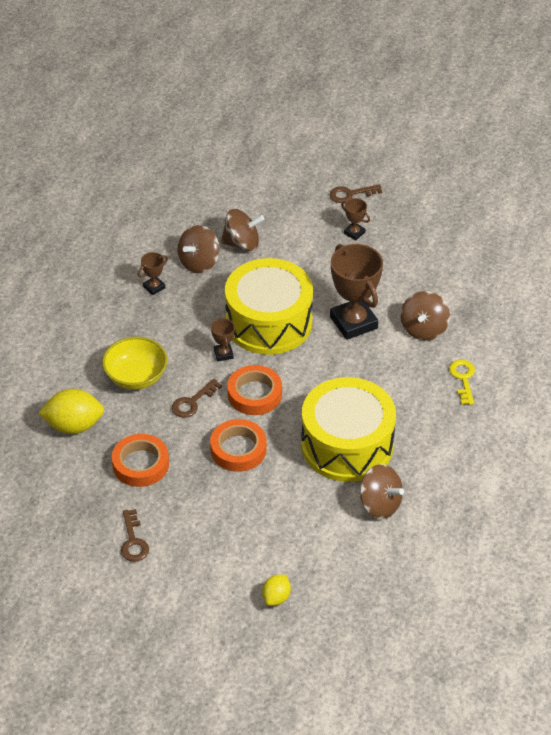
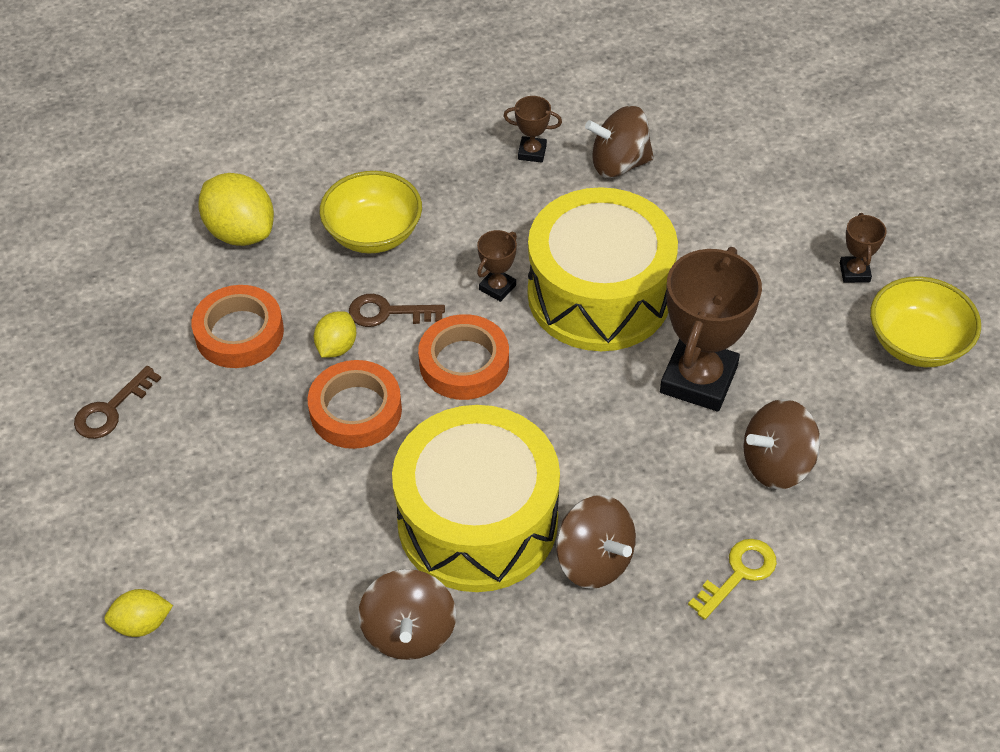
camera: 50 degrees right, 5 degrees up
(192, 433) = (336, 347): none -> yellow lemon
(242, 243) = (698, 180): brown spinning top -> brown spinning top (594, 560)
(350, 194) = (916, 222): brown key -> none
(412, 242) = (916, 343): none -> yellow bowl

